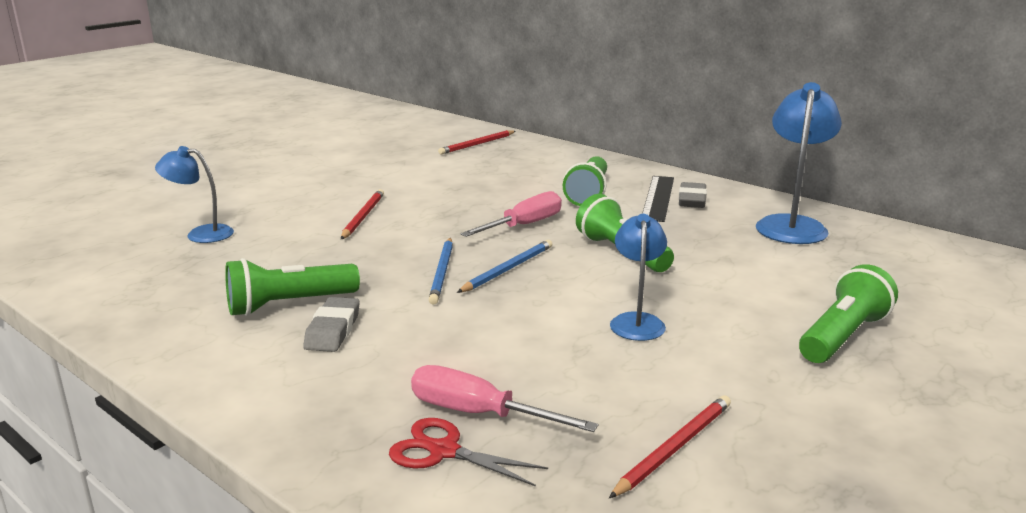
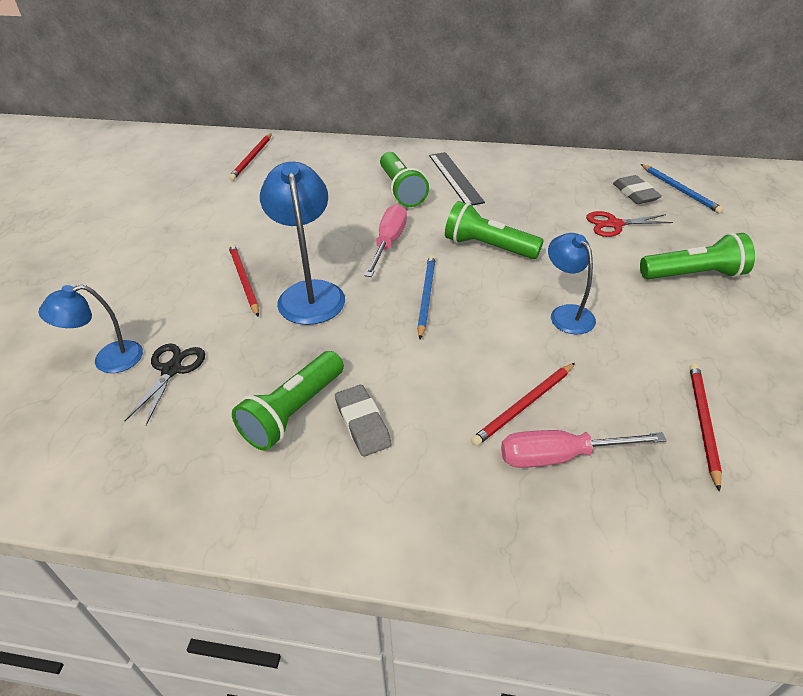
camera: 30 degrees left, 20 degrees up
(236, 252) = (172, 369): none -> black scissors
(442, 272) = (380, 320): blue pencil -> blue pencil (680, 190)
(443, 451) = (575, 506): red scissors -> red scissors (614, 224)
(494, 368) = (524, 405): none -> red pencil
(692, 200) = (480, 173): grey eraser -> grey eraser (635, 194)
(792, 225) = (567, 177): blue lamp -> blue lamp (309, 293)
(842, 336) = (694, 275): green flashlight -> green flashlight turned 75 degrees clockwise

